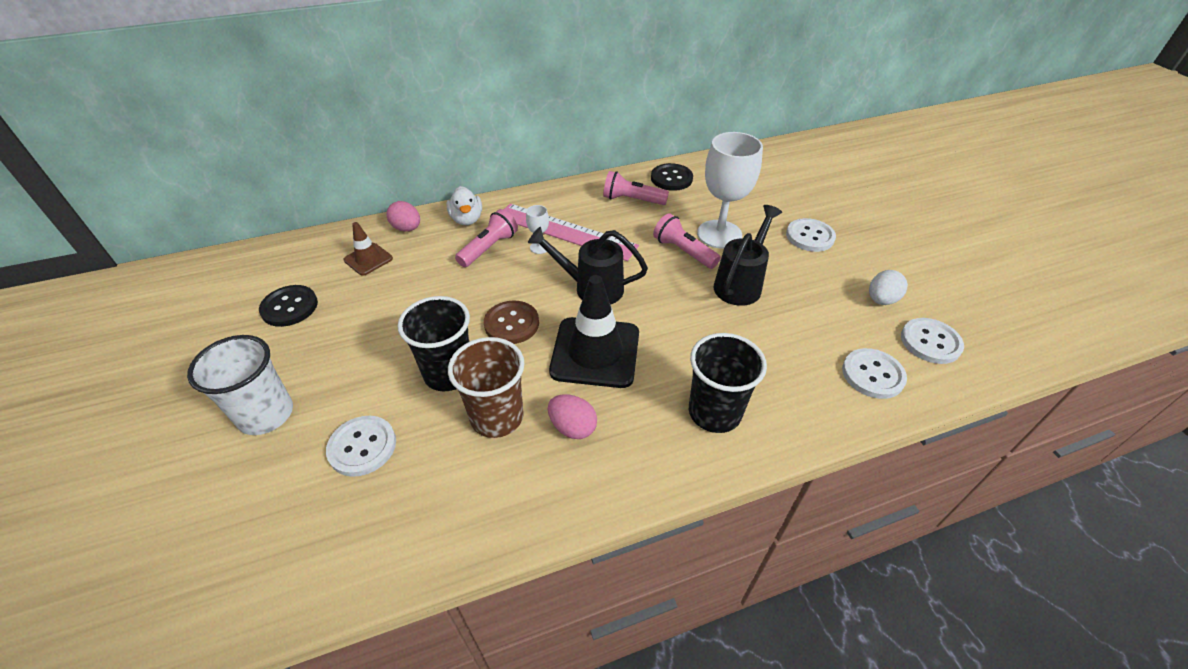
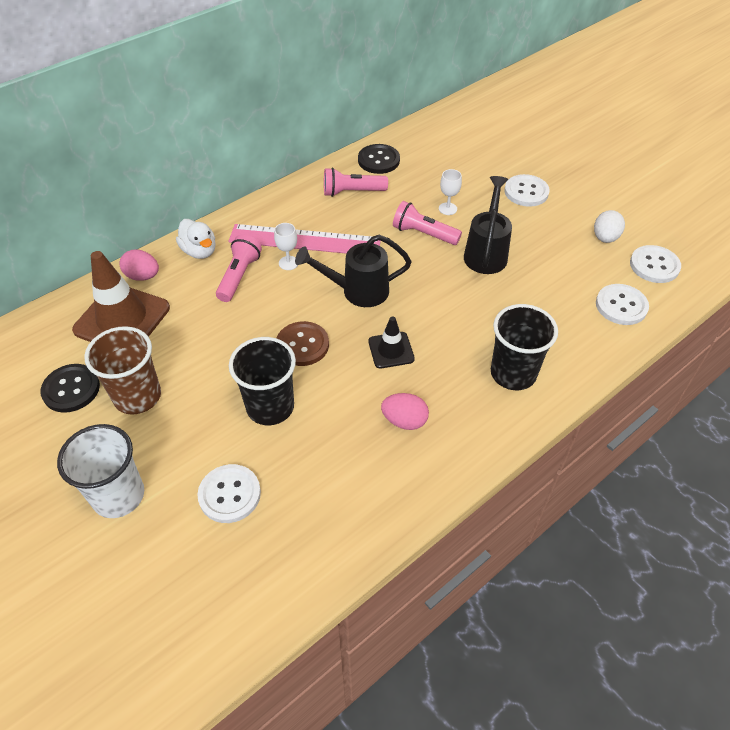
camera: 20 degrees left, 5 degrees up
(368, 259) = (122, 319): brown traffic cone -> brown traffic cone, size x1.90
(497, 417) = (335, 432): brown cup -> brown cup (137, 396)
(595, 352) = (391, 350): black traffic cone -> black traffic cone, size x0.53
(719, 234) = (447, 209): white goblet -> white goblet, size x0.44

